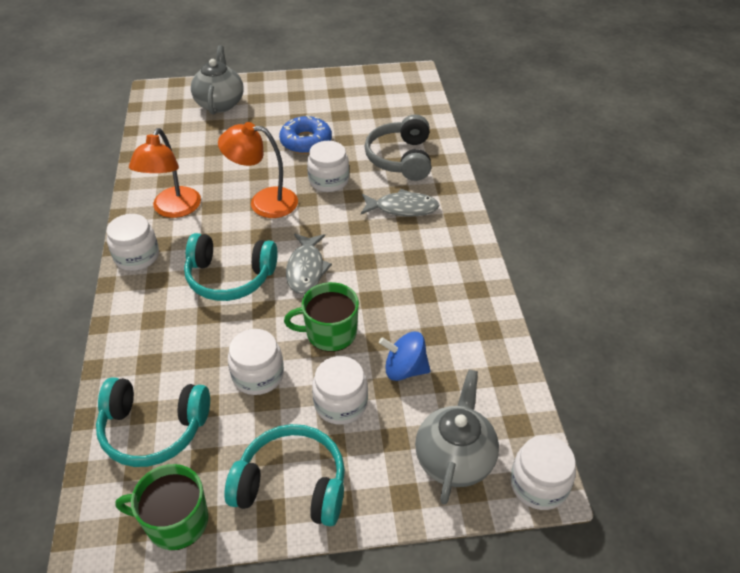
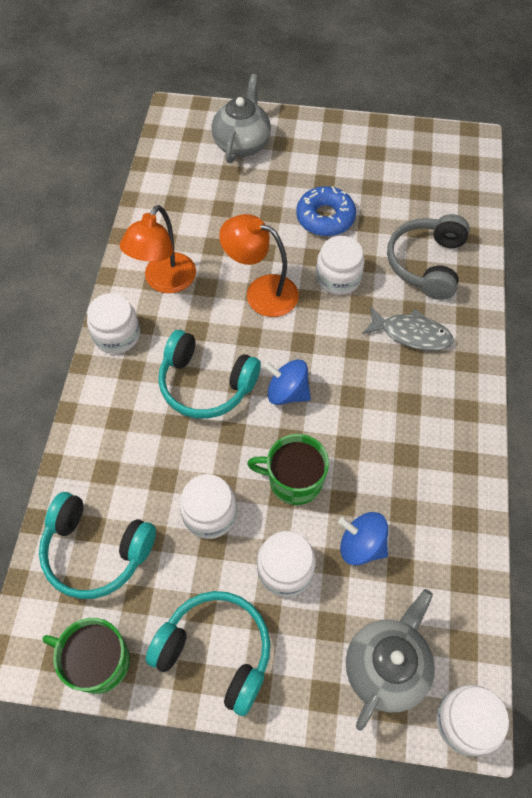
camera: 15 degrees right, 15 degrees up
(306, 269) = (287, 392): grey fish -> blue spinning top

